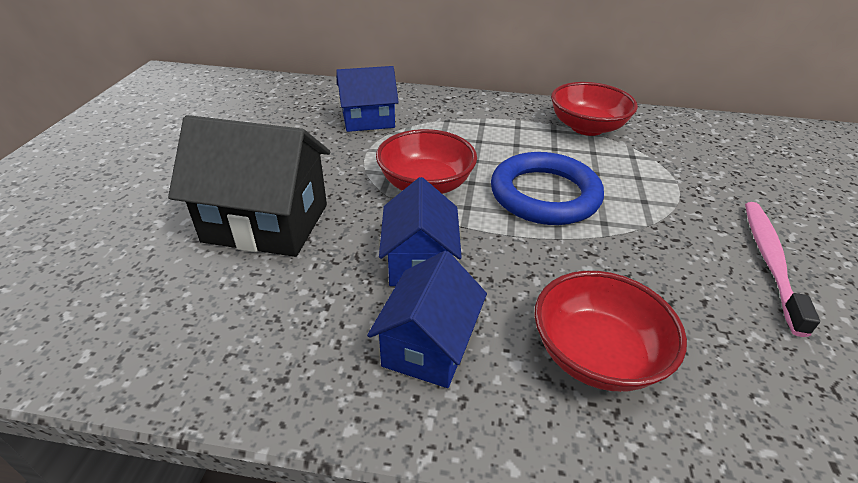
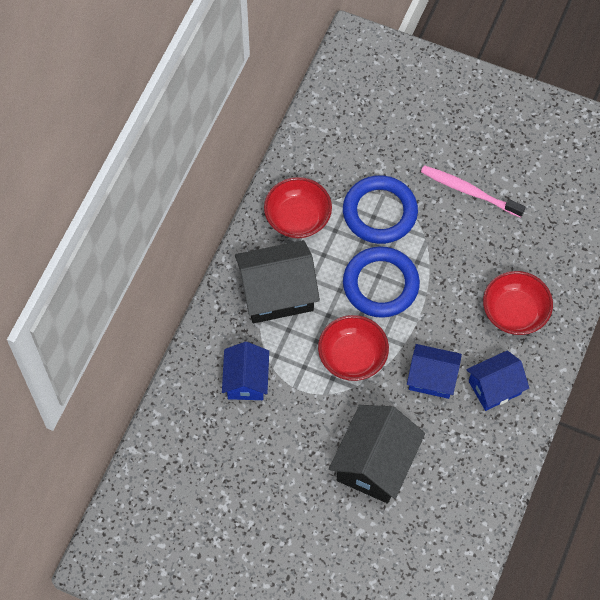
camera: 75 degrees left, 25 degrees up
(428, 346) = (494, 387): blue house -> blue house turned 60 degrees counterclockwise
(484, 126) = (277, 293): none -> black house
(649, 181) = (379, 212): none -> blue ring

